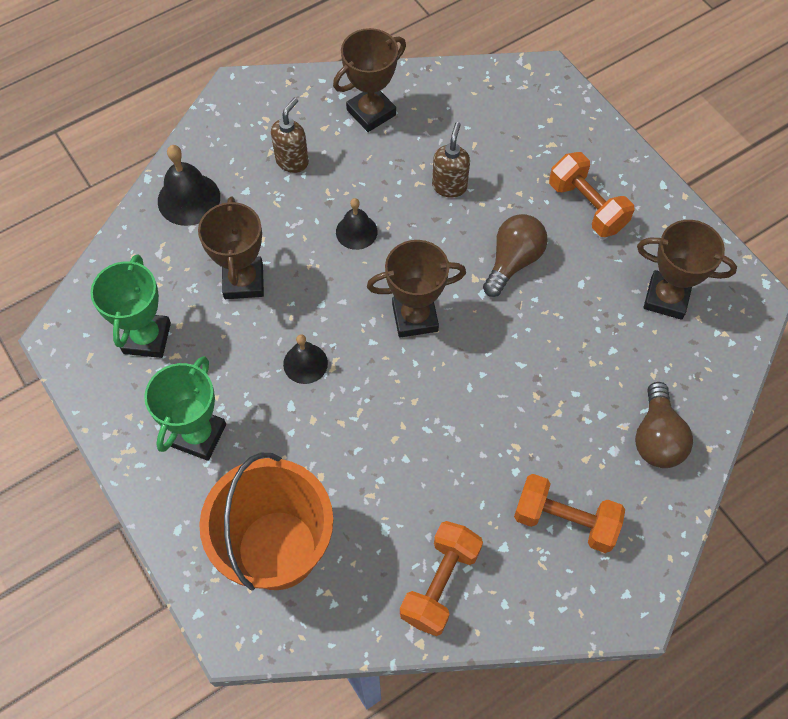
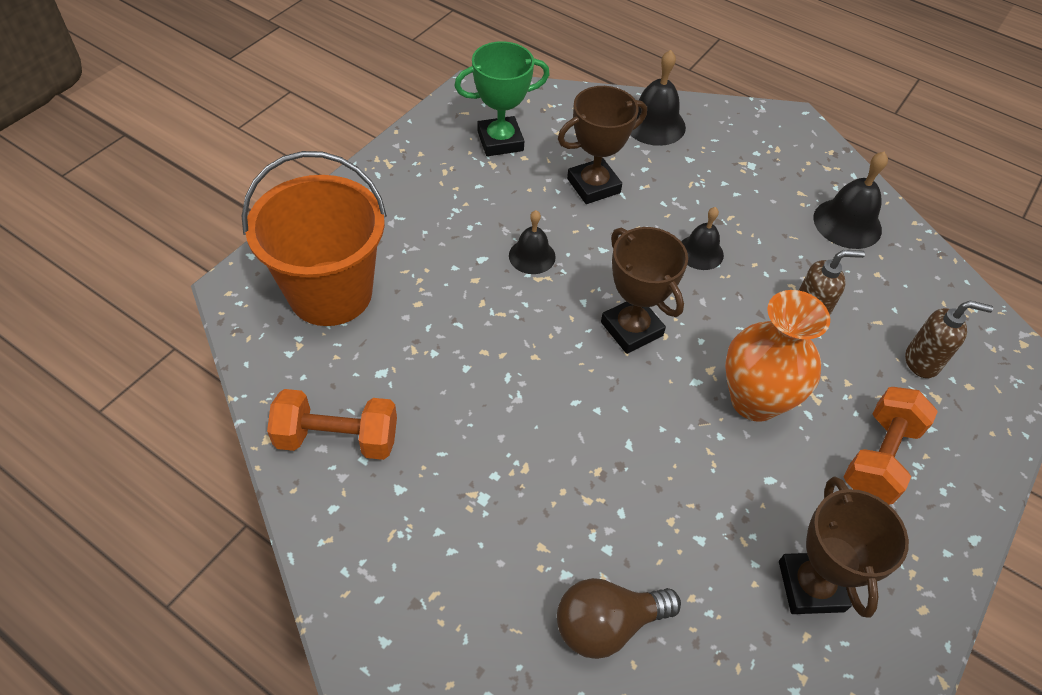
camera: 65 degrees right, 10 degrees down
(198, 435) = (422, 203): green trophy -> none
(292, 161) = (745, 181): brown soap dispenser -> brown soap dispenser (922, 362)
(371, 112) = (847, 223): brown trophy -> black bell
(513, 261) = (754, 400): brown light bulb -> orange vase
(565, 520) = (454, 544): orange dumbbell -> none

